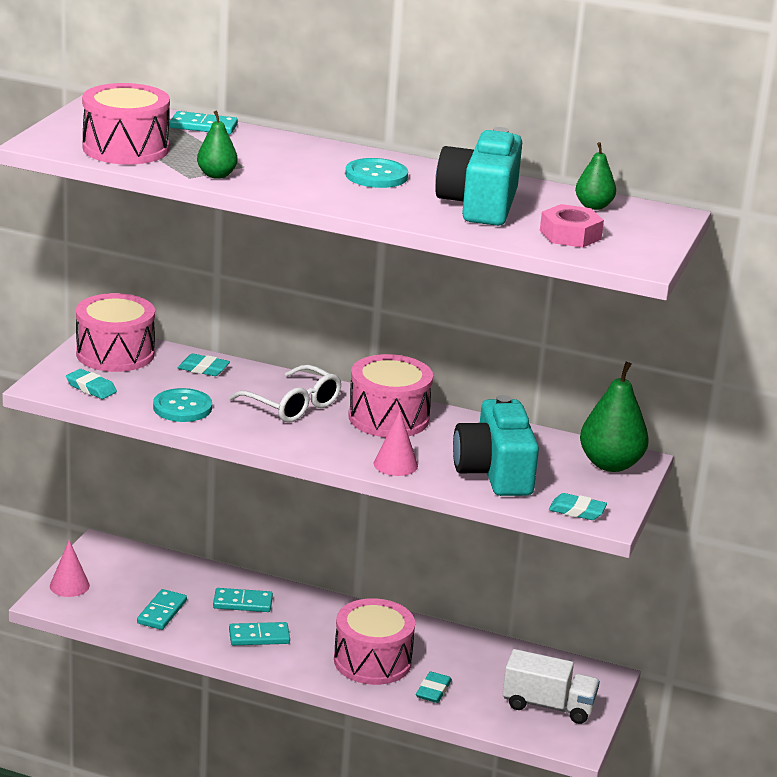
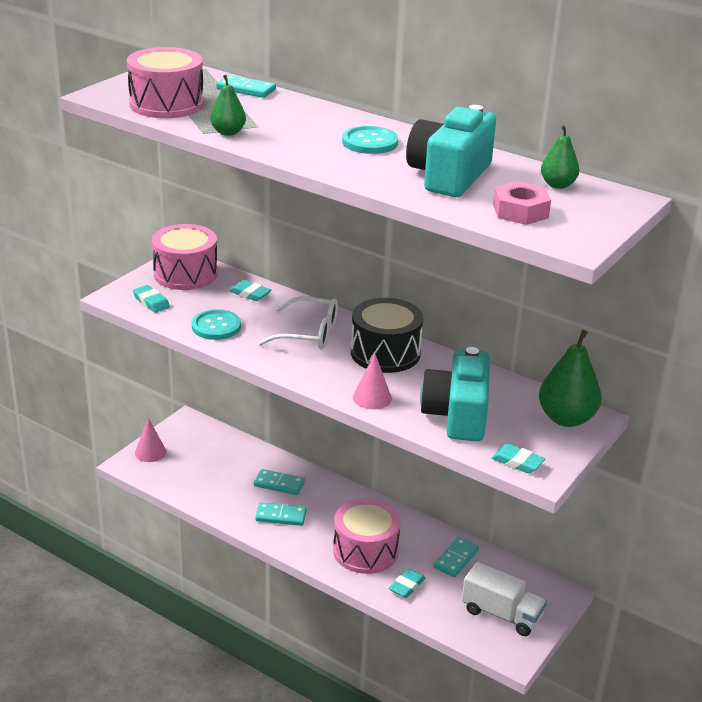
camera: 15 degrees right, 5 degrees up
(161, 612) = (212, 484): turquoise domino -> turquoise domino (456, 559)
(293, 405) = (308, 333): white glasses -> white glasses turned 45 degrees counterclockwise
(388, 418) = (385, 353): pink drum -> black drum

